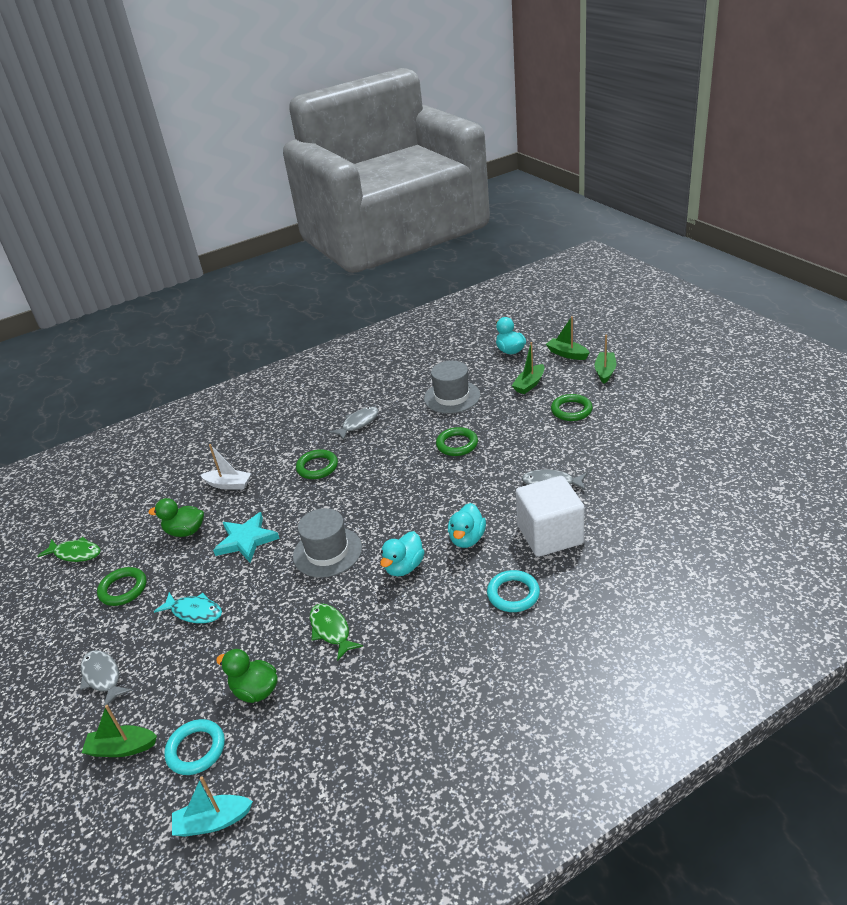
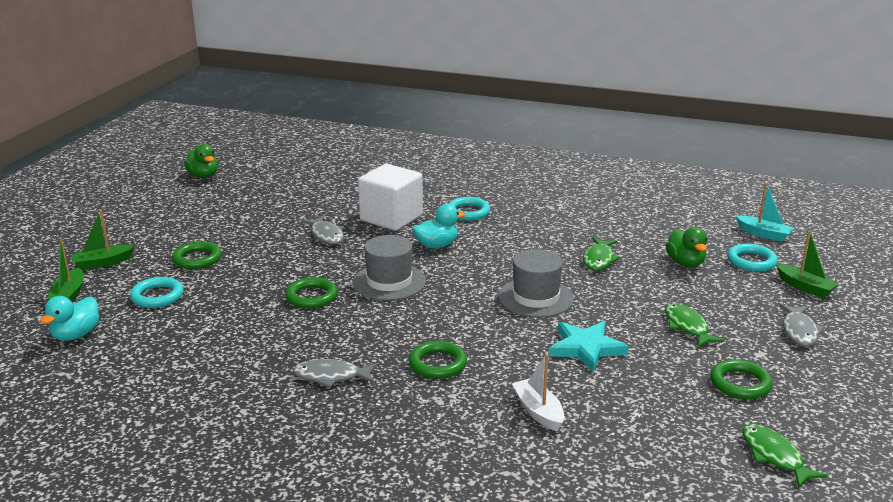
camera: 135 degrees left, 10 degrees down
(185, 531) = (633, 395): green duck -> green duck (203, 176)
(194, 612) = (687, 326): turquoise fish -> green fish
(404, 567) = (501, 258): turquoise duck -> none
(452, 397) = (219, 334): grey hat -> grey hat (389, 282)
(529, 384) = (157, 296): green boat -> turquoise ring

